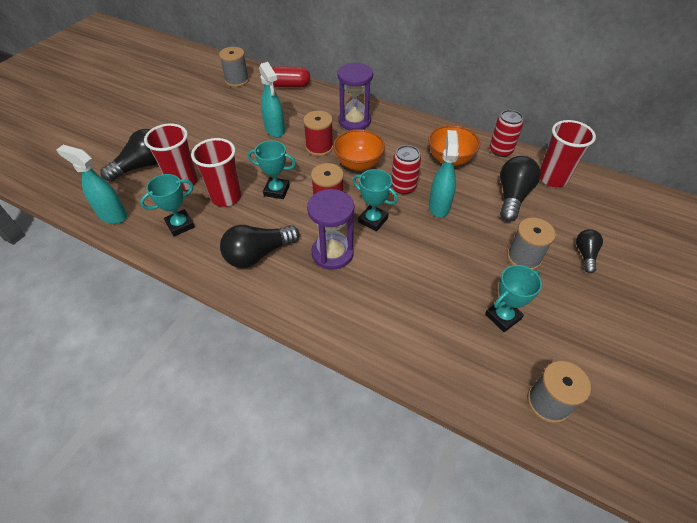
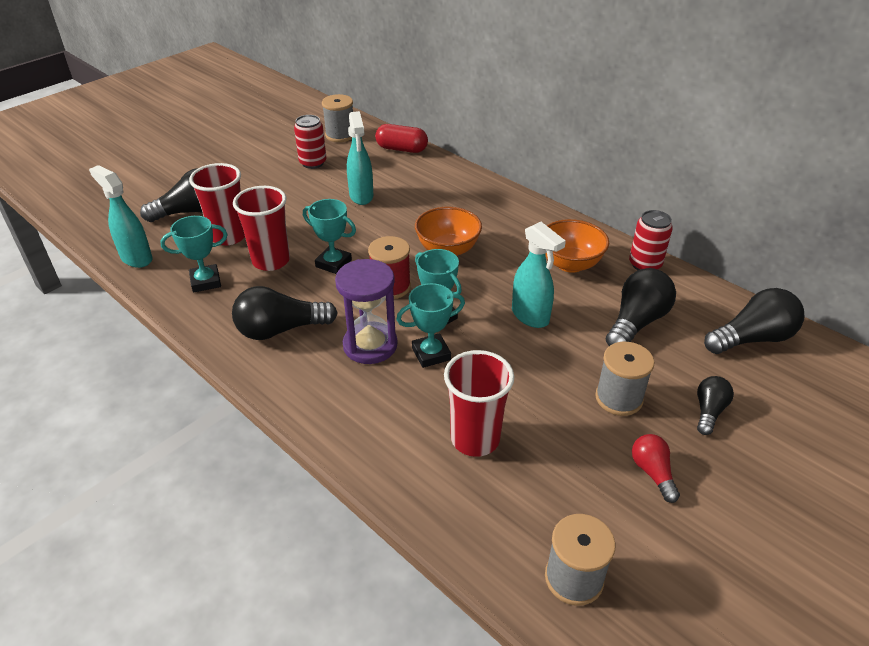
camera: 15 degrees right, 10 degrees down
(319, 147) = (407, 223): red spool -> none
(354, 121) = (464, 201): purple hourglass -> none
(403, 187) = (493, 286): red can -> red can (313, 163)
(439, 206) = (530, 316): turquoise spray bottle -> turquoise spray bottle turned 120 degrees clockwise
(503, 316) = (557, 462): turquoise trophy -> turquoise trophy (431, 354)
(552, 178) = (704, 310): red cup -> red cup (475, 439)
(567, 309) = (652, 472): none -> red light bulb
(591, 194) = (752, 338): none -> black light bulb

